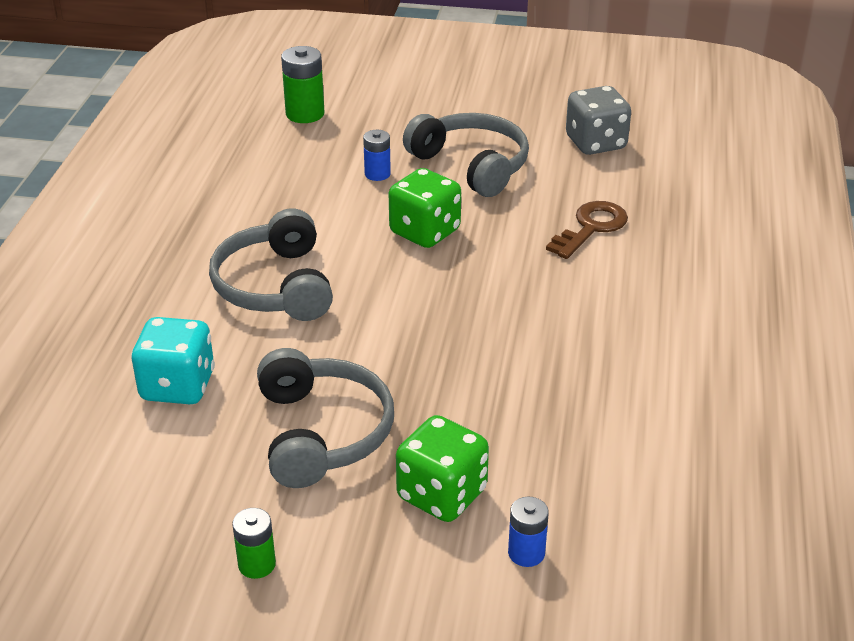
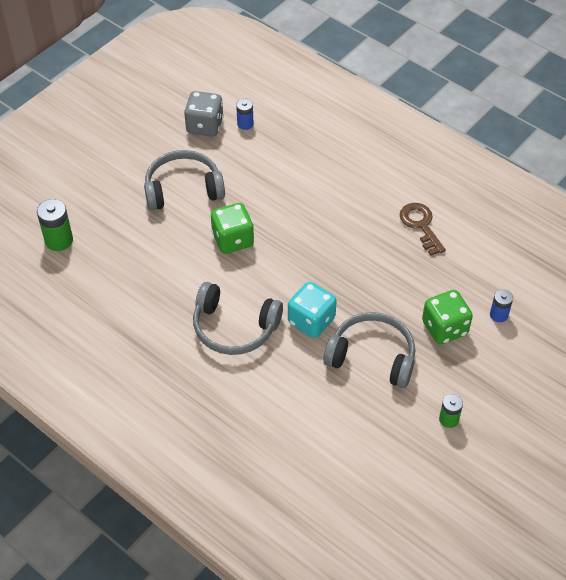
camera: 60 degrees left, 15 degrees up
(178, 386) = (294, 405): turquoise dice -> turquoise dice (311, 321)
(377, 174) = (157, 235): blue battery -> blue battery (245, 124)
(591, 227) = (281, 169): brown key -> brown key (420, 225)

